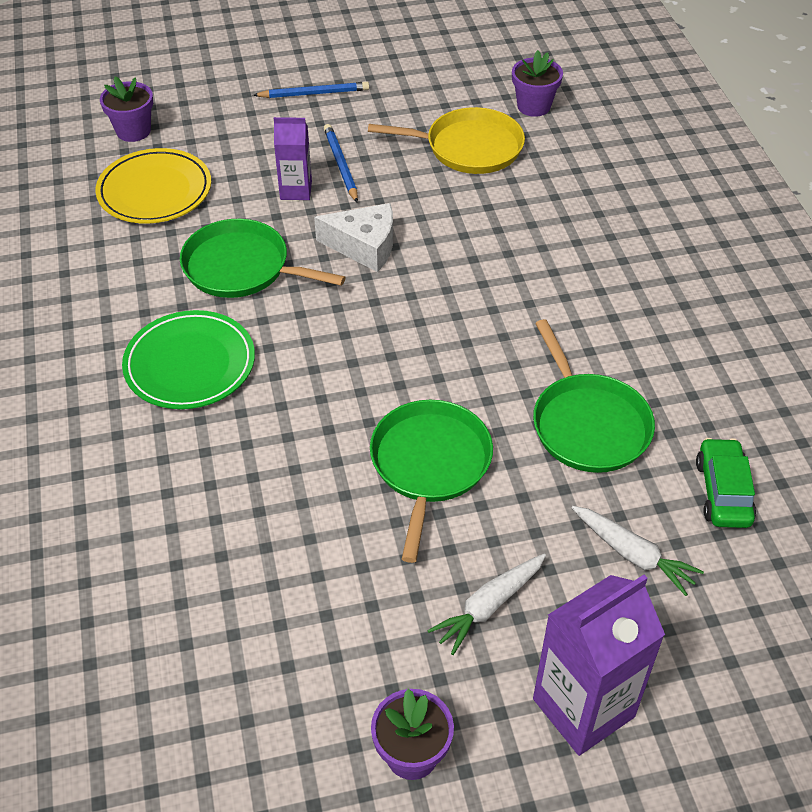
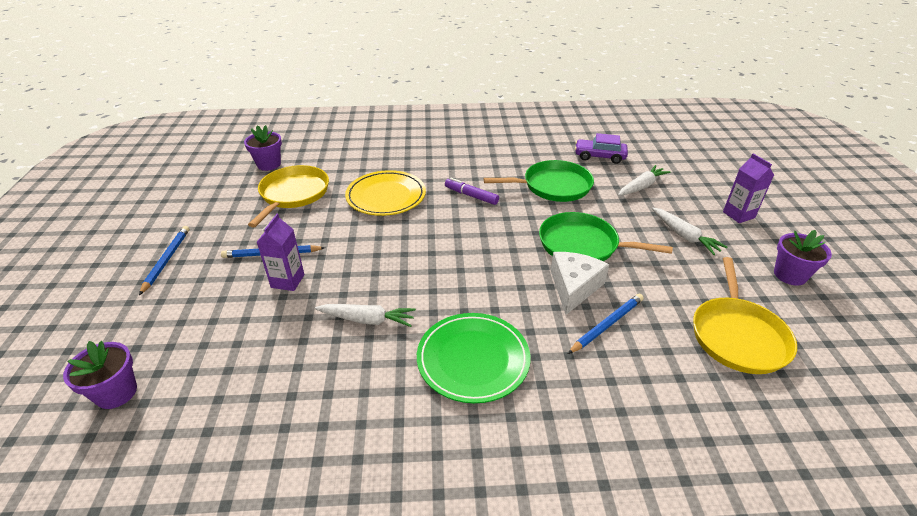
camera: 80 degrees left, 10 degrees down
(155, 191) = (229, 377): yellow plate -> yellow plate (386, 196)
(242, 267) = (367, 320): green pan -> white carrot
(257, 644) = (737, 335): none -> yellow pan
(260, 491) = (607, 325): none -> blue pencil
(364, 246) = (372, 251): white cheese -> white cheese (574, 287)
(524, 324) = (471, 195): none -> purple marker
(583, 708) = (738, 215): purple carton -> purple carton, size x0.58
(723, 492) = (599, 156): green car -> purple car

